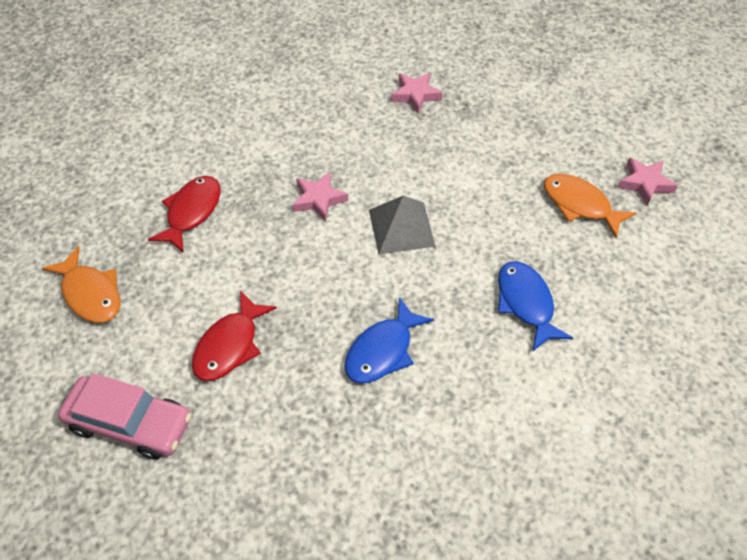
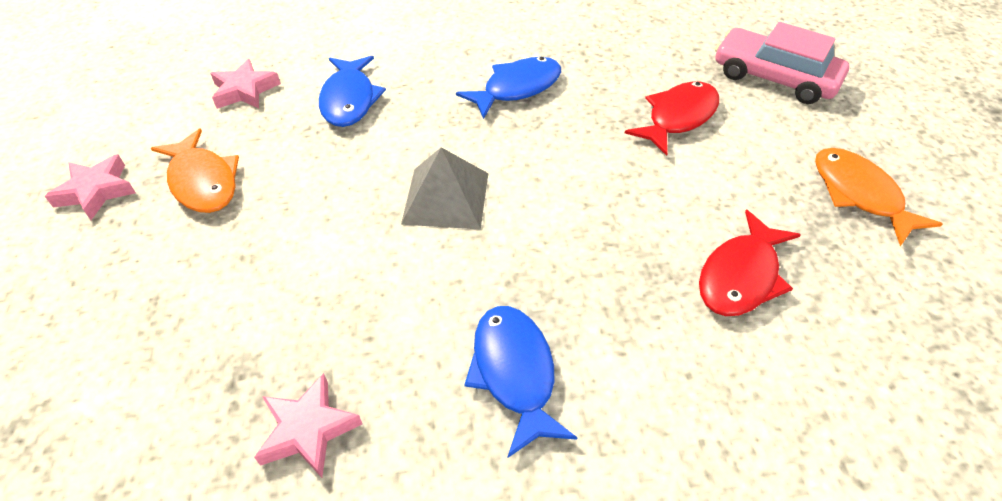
camera: 165 degrees left, 5 degrees down
(319, 199) = (547, 257): pink star -> pink star (245, 90)
(322, 135) = (514, 373): none -> blue fish

